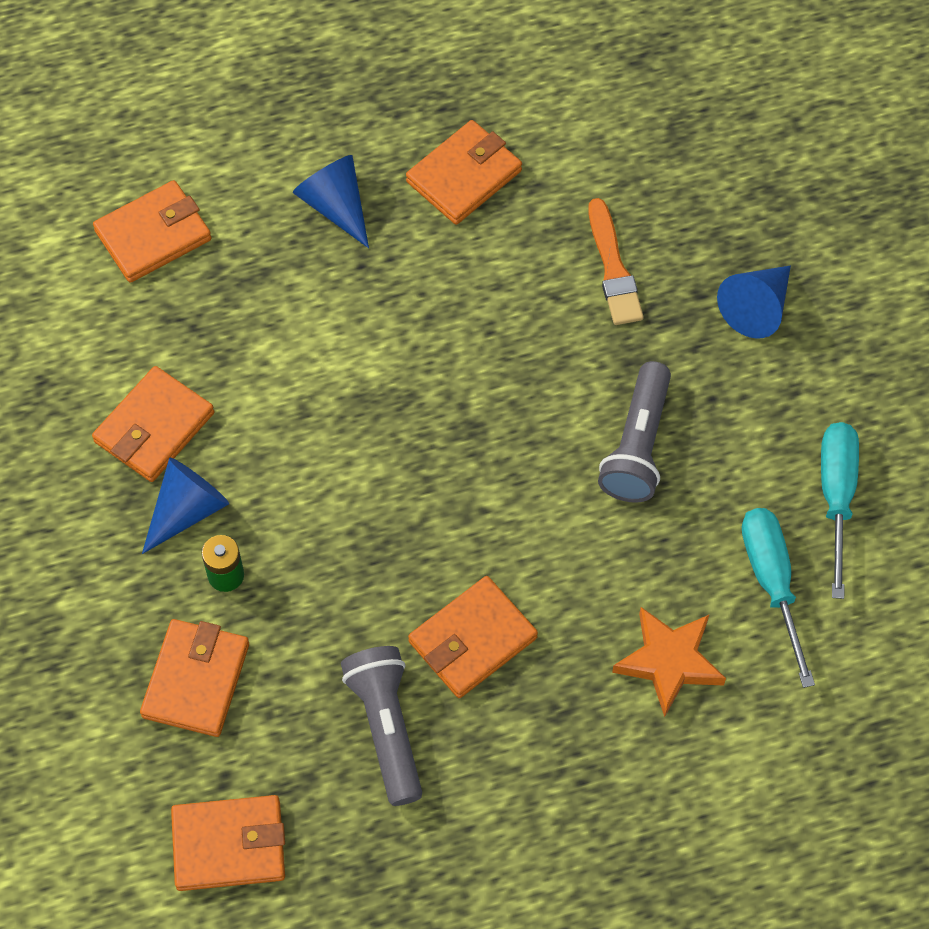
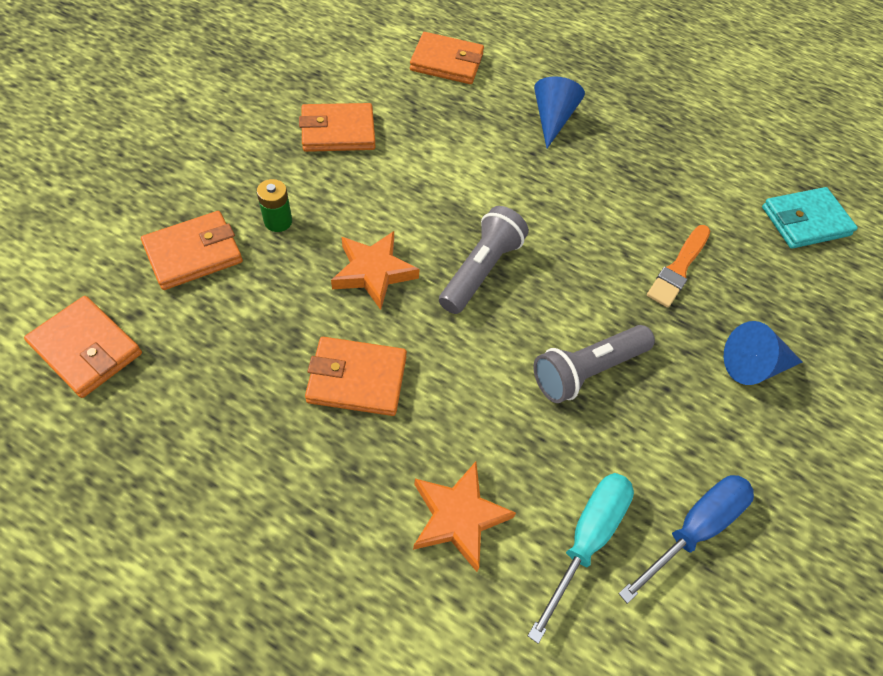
camera: 40 degrees right, 5 degrees down
(187, 510) = (302, 177): blue cone -> none
(369, 536) = (373, 272): none -> orange star
(386, 728) = (247, 376): grey flashlight -> grey flashlight (480, 270)
(464, 176) = (638, 160): orange wallet -> none
(670, 104) = (805, 221): none -> turquoise wallet
(836, 497) = (694, 528): turquoise screwdriver -> blue screwdriver

